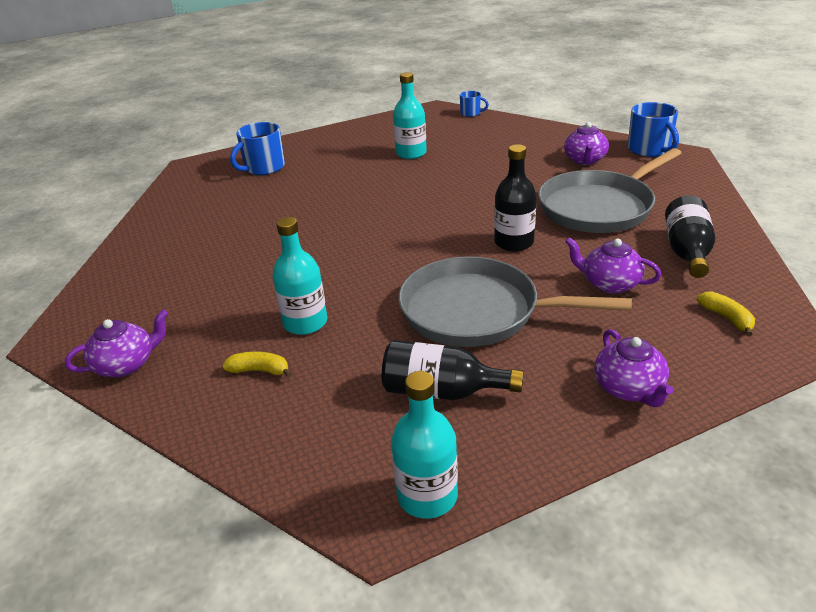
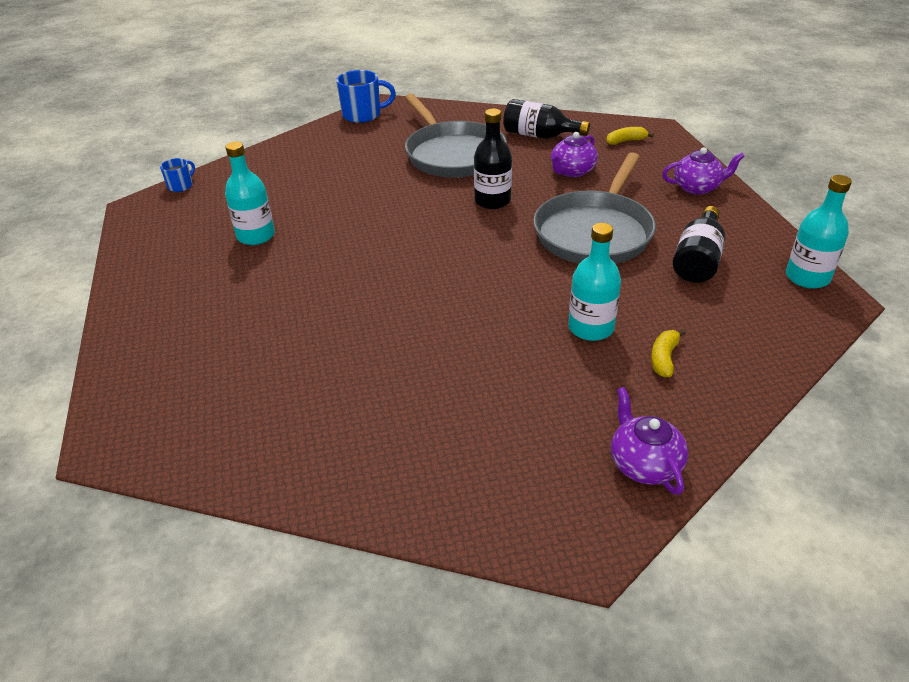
camera: 80 degrees left, 5 degrees up
(264, 168) = (191, 359): blue mug -> none
(585, 160) = (359, 145): purple teapot -> none

